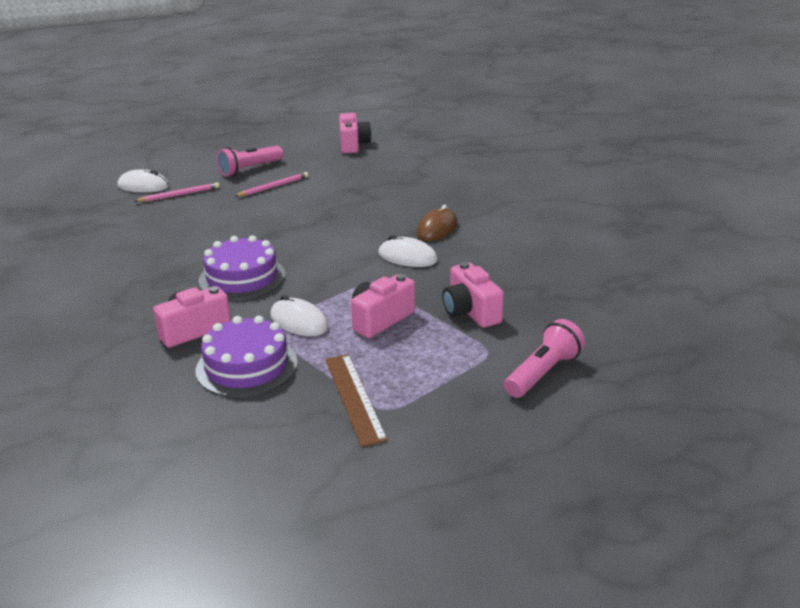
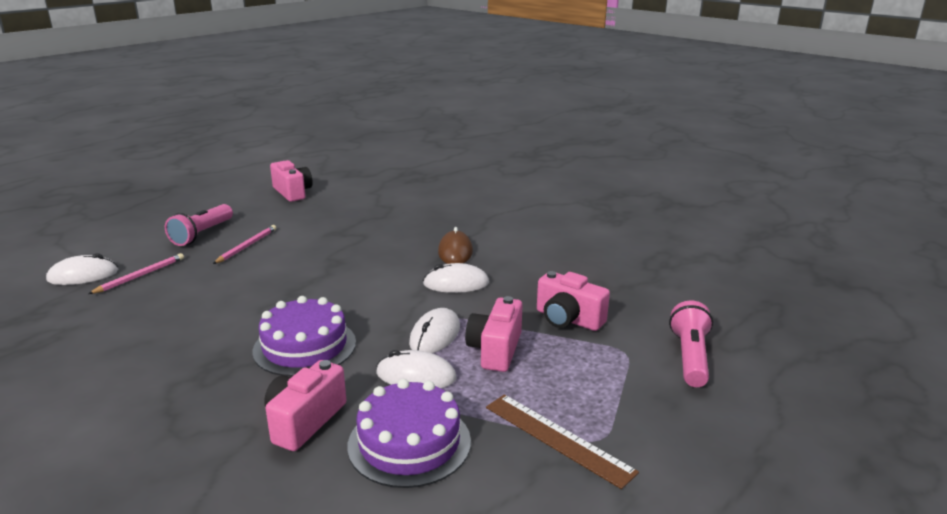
camera: 30 degrees left, 5 degrees down
(345, 295) = (435, 335): none -> white mouse

